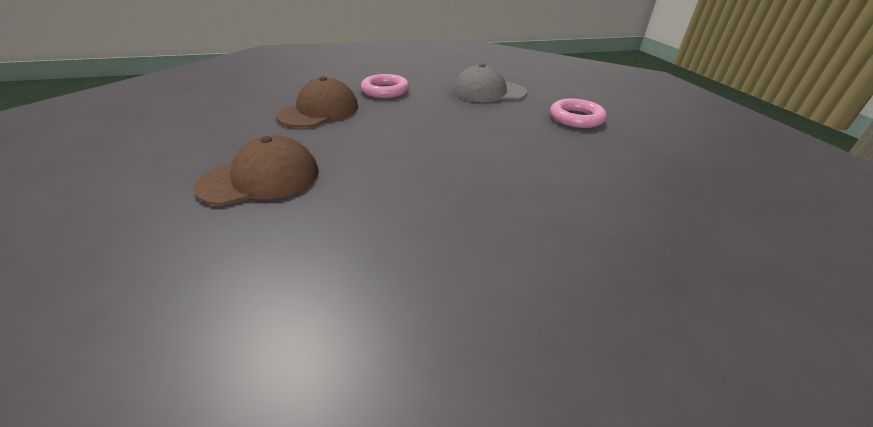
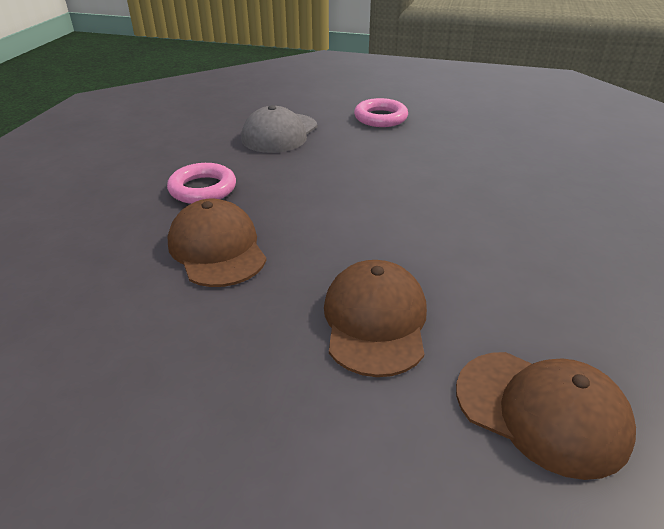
camera: 60 degrees left, 0 degrees up
(157, 279) = (542, 411): none -> brown cap

